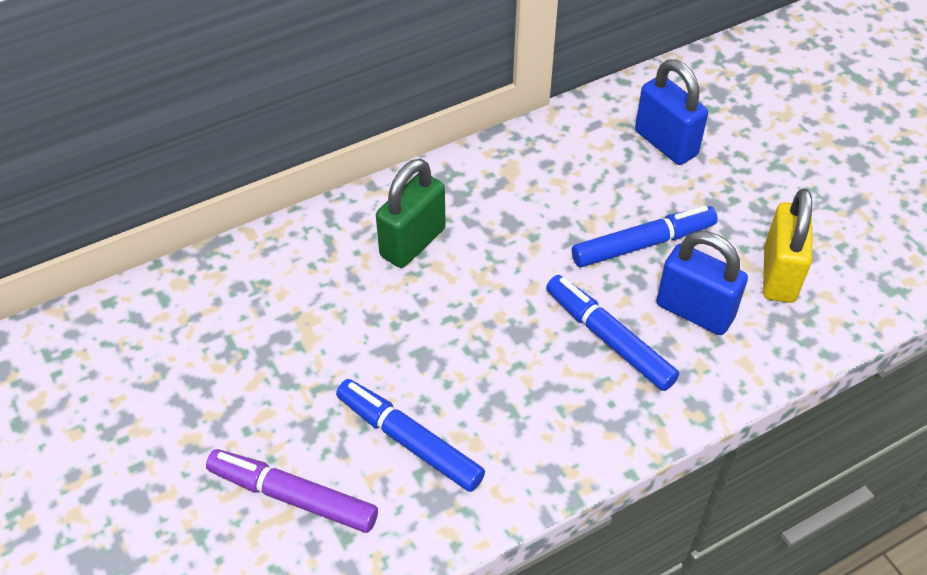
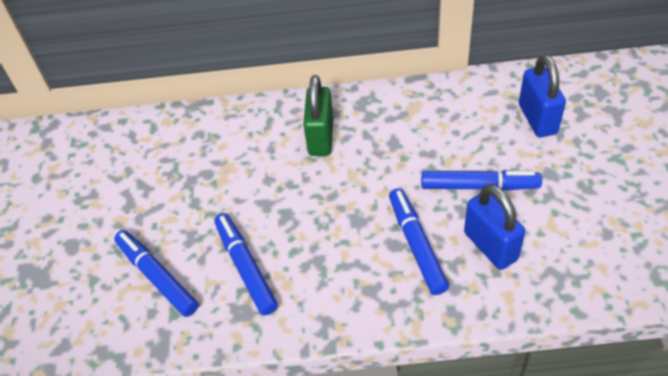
camera: 30 degrees right, 0 degrees up
(293, 497) = (157, 277): purple marker -> blue marker
(412, 242) = (321, 138): green padlock -> green padlock turned 60 degrees counterclockwise
(779, 275) = (571, 240): yellow padlock -> none

